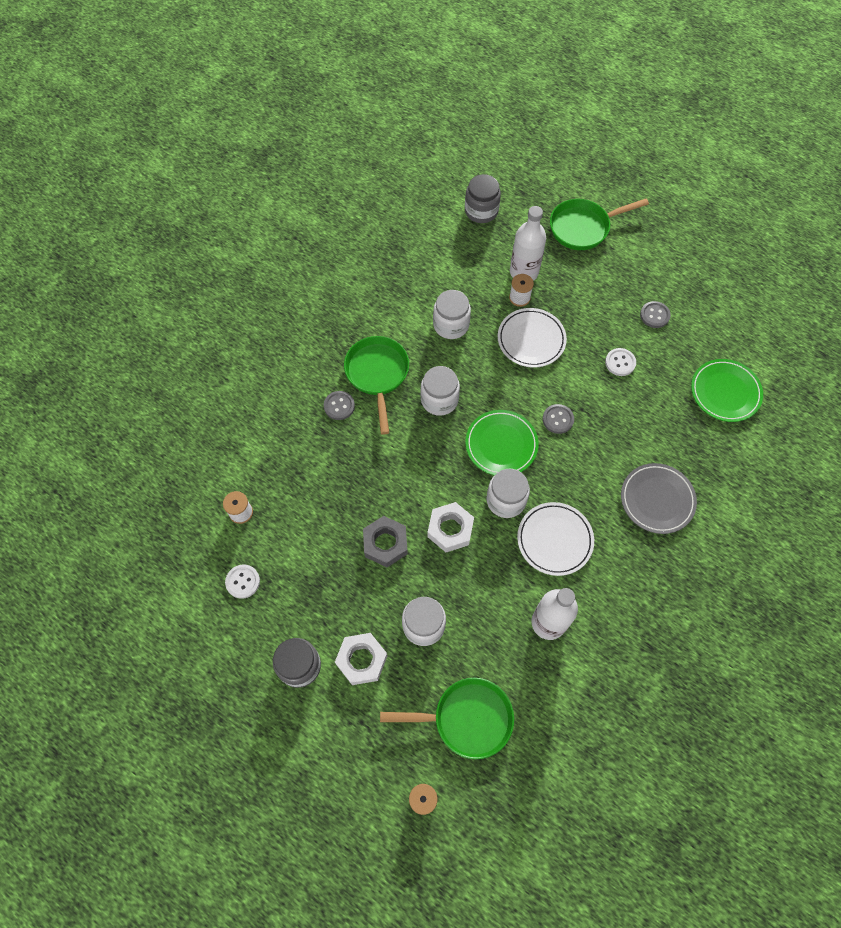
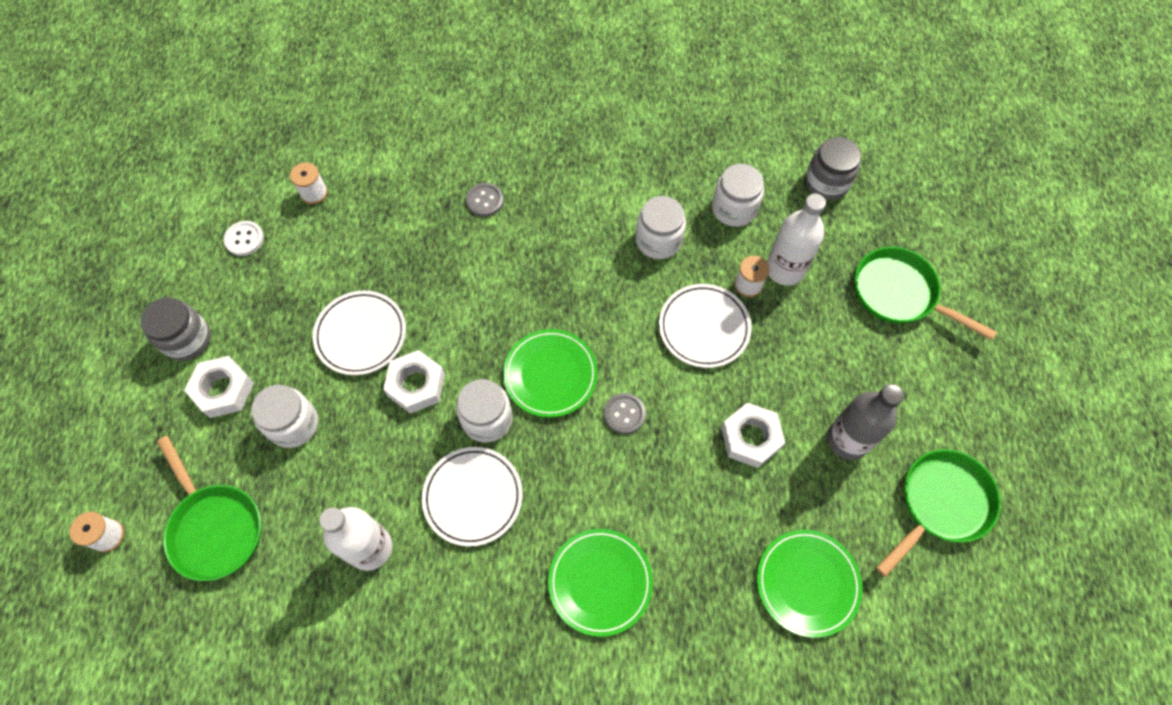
camera: 55 degrees right, 0 degrees up
(377, 374) = (546, 211): green pan -> green pan (940, 504)
(385, 543) = (361, 335): grey nut -> white plate
(439, 400) = (560, 284): white jar -> white jar (734, 208)
(620, 362) = (750, 438): white button -> white nut
(654, 315) = (847, 440): grey button -> grey bottle
(657, 500) = (600, 582): grey plate -> green plate

